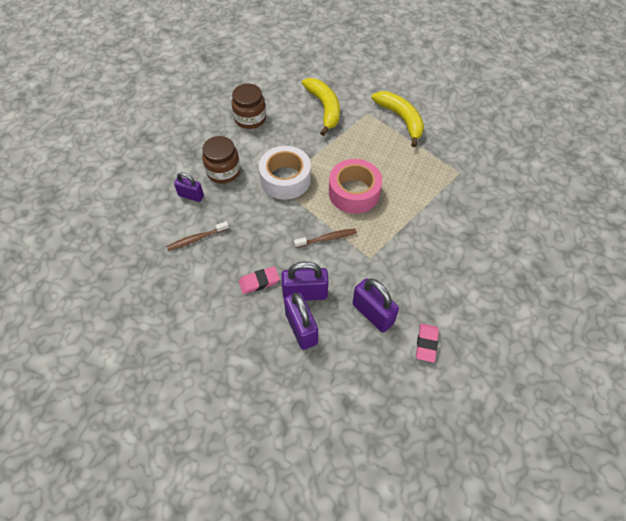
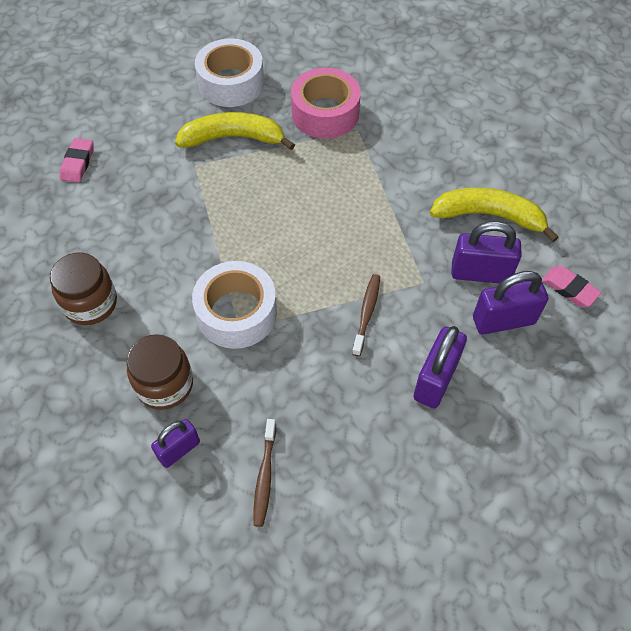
camera: 60 degrees left, 0 degrees up
(259, 282) = (387, 426): pink eraser -> pink eraser (78, 163)
(301, 328) = (485, 409): purple padlock -> purple padlock (480, 273)
(324, 108) = (146, 206): yellow banana -> yellow banana (489, 216)
(354, 192) = (314, 247): pink tape -> pink tape (325, 113)
(440, 98) = (231, 83): none -> white tape

